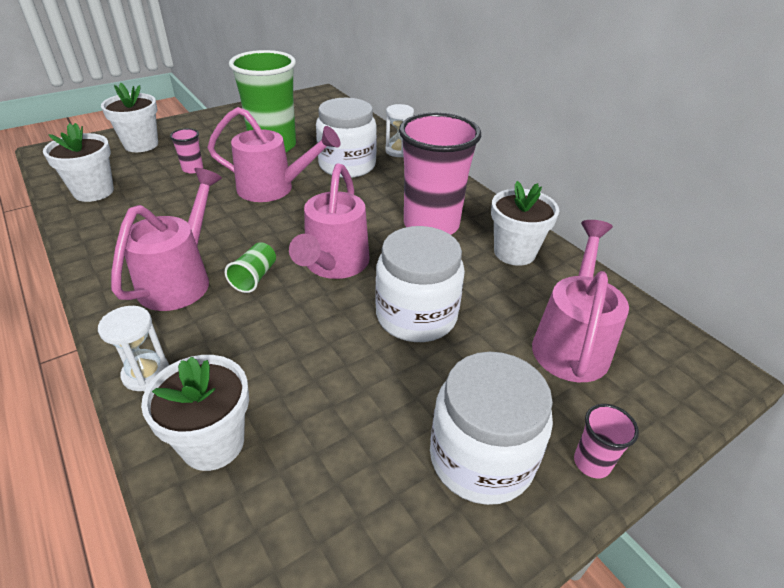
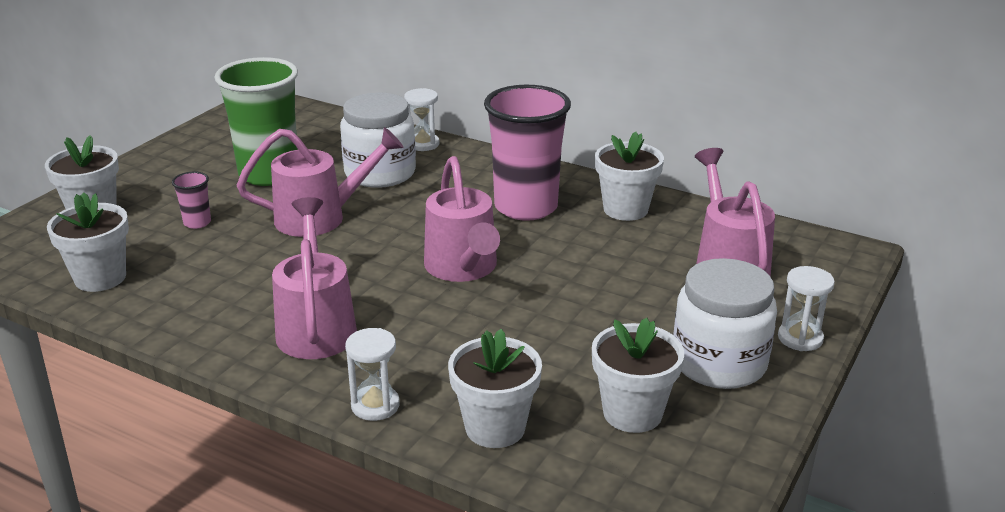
camera: 25 degrees left, 10 degrees down
(254, 277) = (393, 302): green cup -> none
(347, 484) = (632, 413): none -> white flower pot
(416, 316) = (581, 286): white jar -> none
(592, 463) = (800, 338): pink cup -> white hourglass

